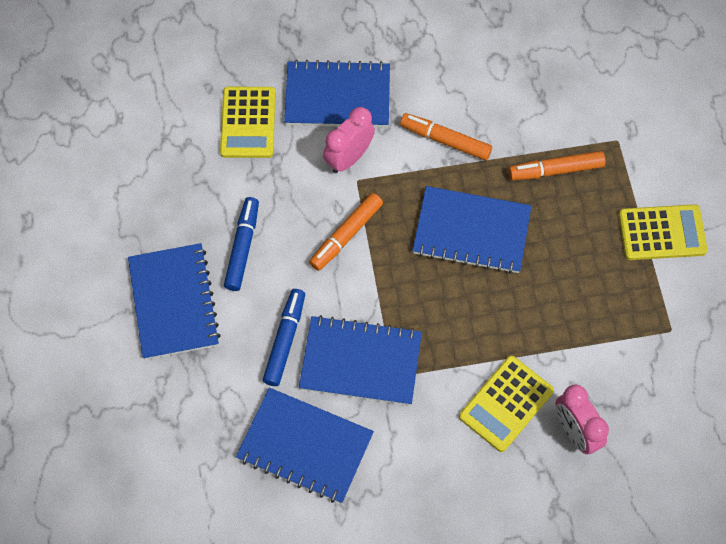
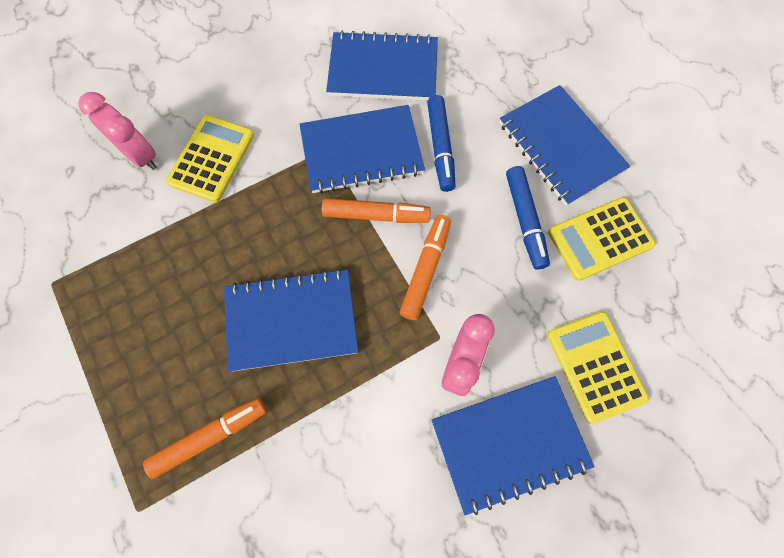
camera: 160 degrees right, 5 degrees up
(445, 140) = (356, 429): orange marker -> orange marker (376, 215)
(662, 233) = (68, 396): yellow calculator -> yellow calculator (599, 238)

